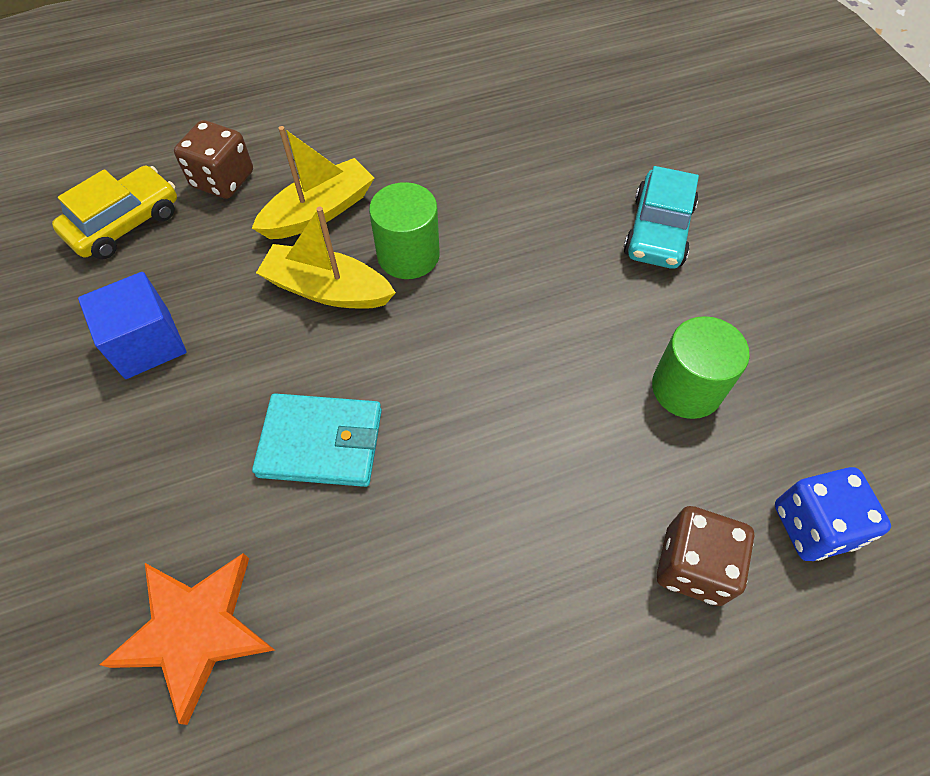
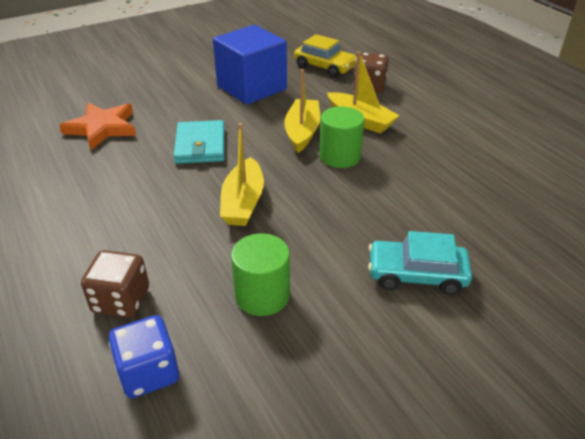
camera: 80 degrees right, 20 degrees down
(147, 343) = (252, 87): blue cube -> blue cube, size x1.58
(495, 391) = (243, 202): none -> yellow boat

